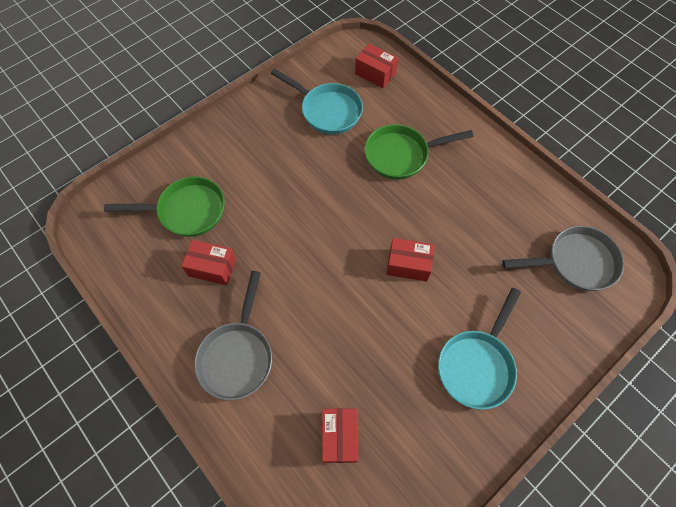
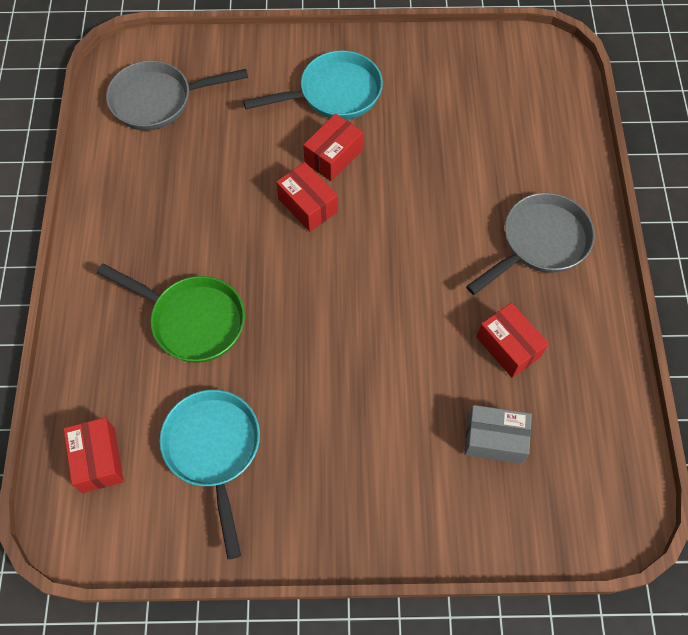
camera: 140 degrees left, 0 degrees up
(187, 211) = (494, 439): green pan -> grey box
(339, 437) = (495, 125): red box -> red box (333, 156)
(575, 262) = (158, 100): grey pan -> grey pan turned 45 degrees counterclockwise

